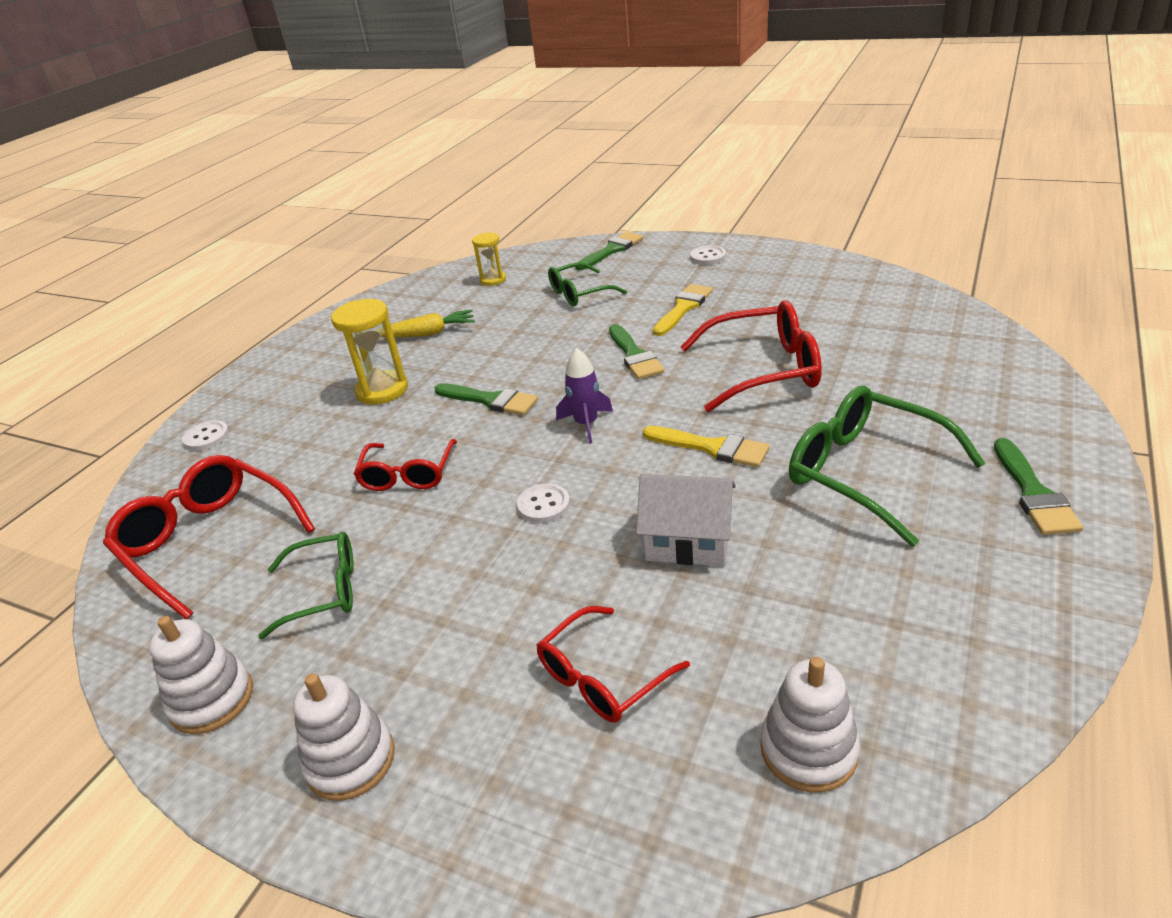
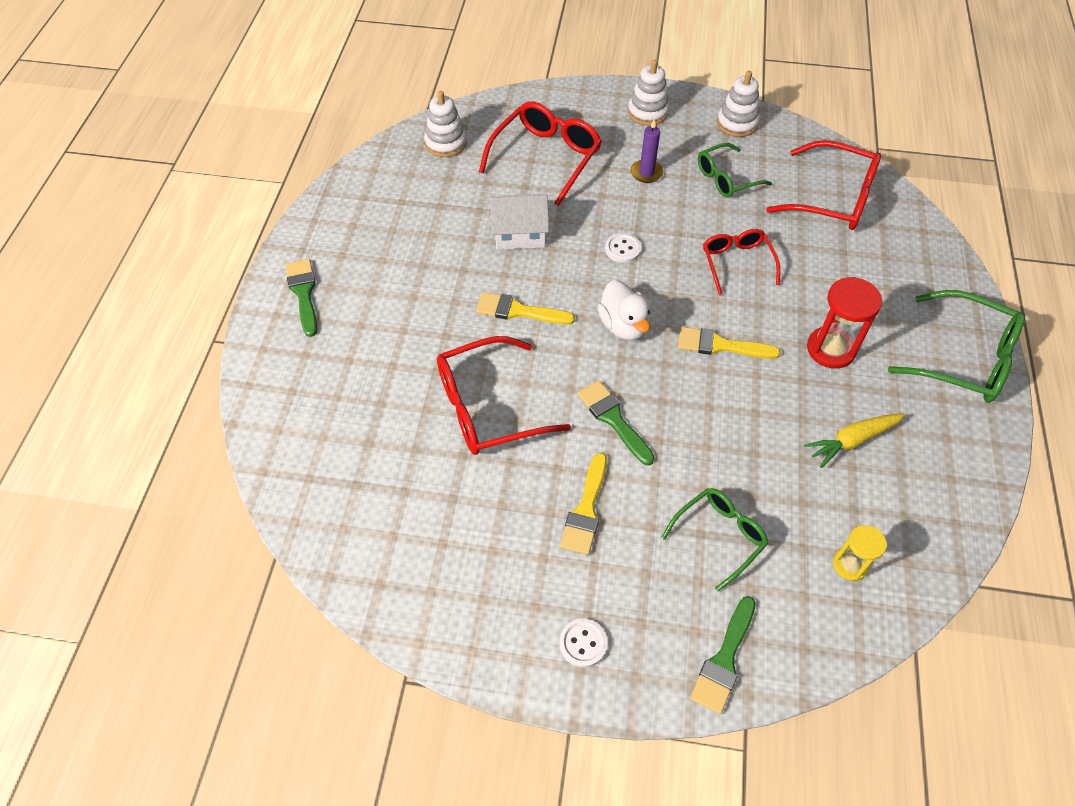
camera: 160 degrees right, 20 degrees up
(206, 437) = (939, 280): white button -> none
(382, 390) = (831, 349): yellow hourglass -> red hourglass
(439, 619) = (646, 173): none -> purple candle
(490, 400) = (720, 345): green brush -> yellow brush
(586, 424) = (624, 325): purple rocket -> white duck
(602, 677) = (546, 158): red glasses -> red glasses, size x1.60
(865, 472) = (408, 299): green glasses -> green glasses (964, 358)

